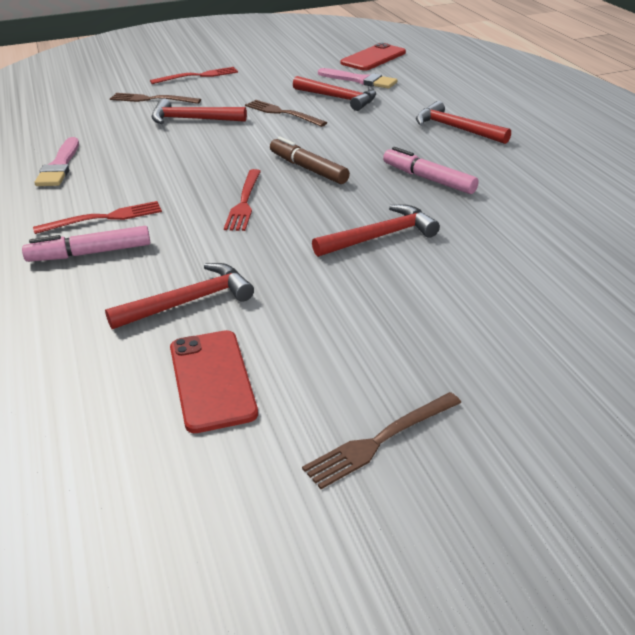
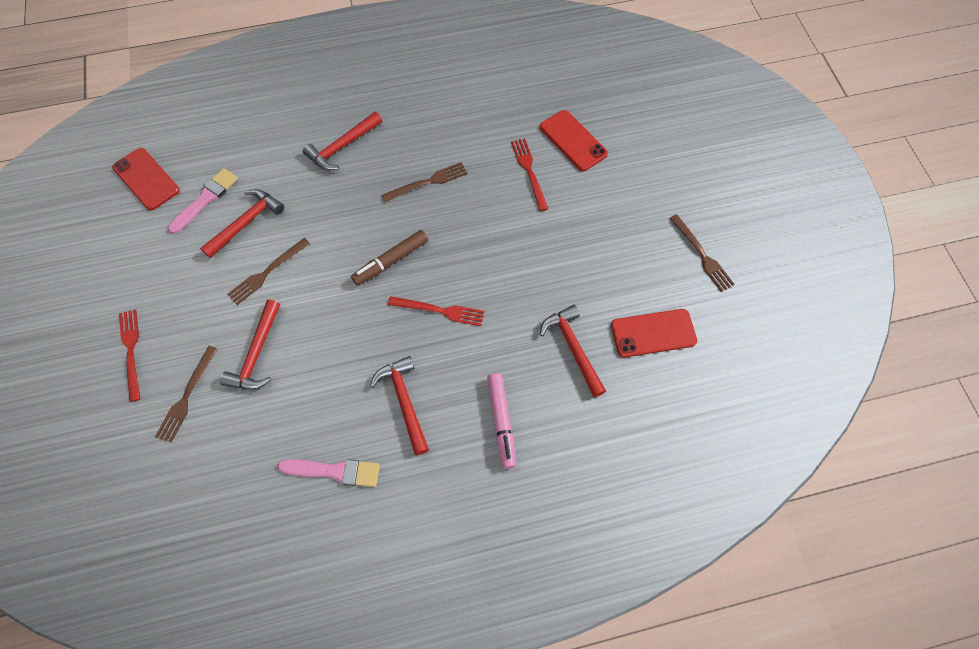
camera: 85 degrees left, 30 degrees up
(103, 218) = (447, 417): red fork -> red fork (529, 171)
(380, 236) = (506, 226): red hammer -> red hammer (404, 401)
(428, 179) = (427, 182): pink marker -> brown fork
(564, 283) = (573, 141): none -> red phone

